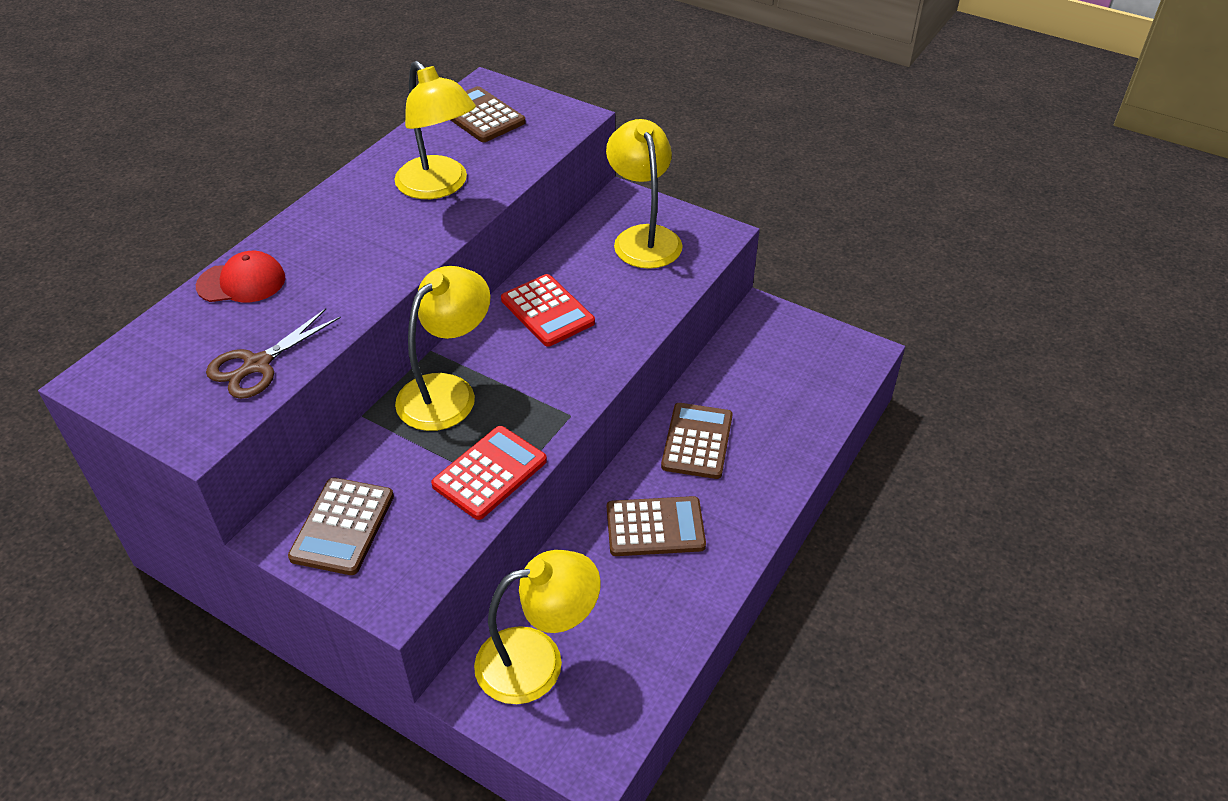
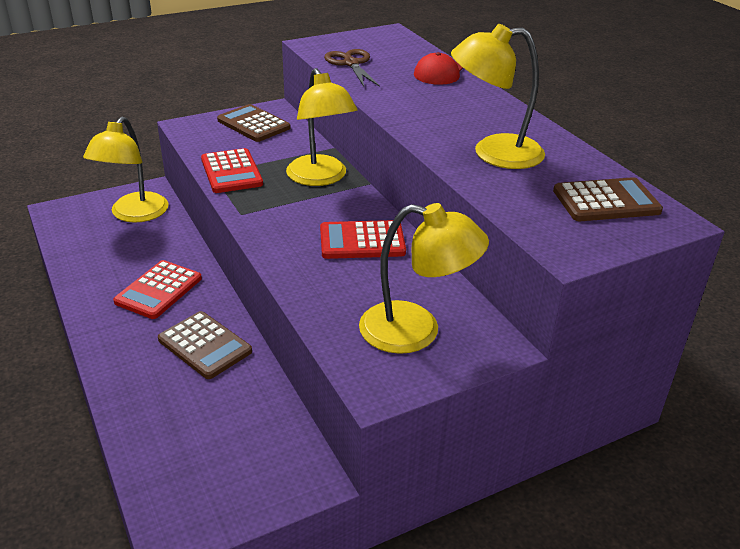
camera: 120 degrees right, 10 degrees down
(655, 527) = (158, 290): brown calculator -> red calculator

